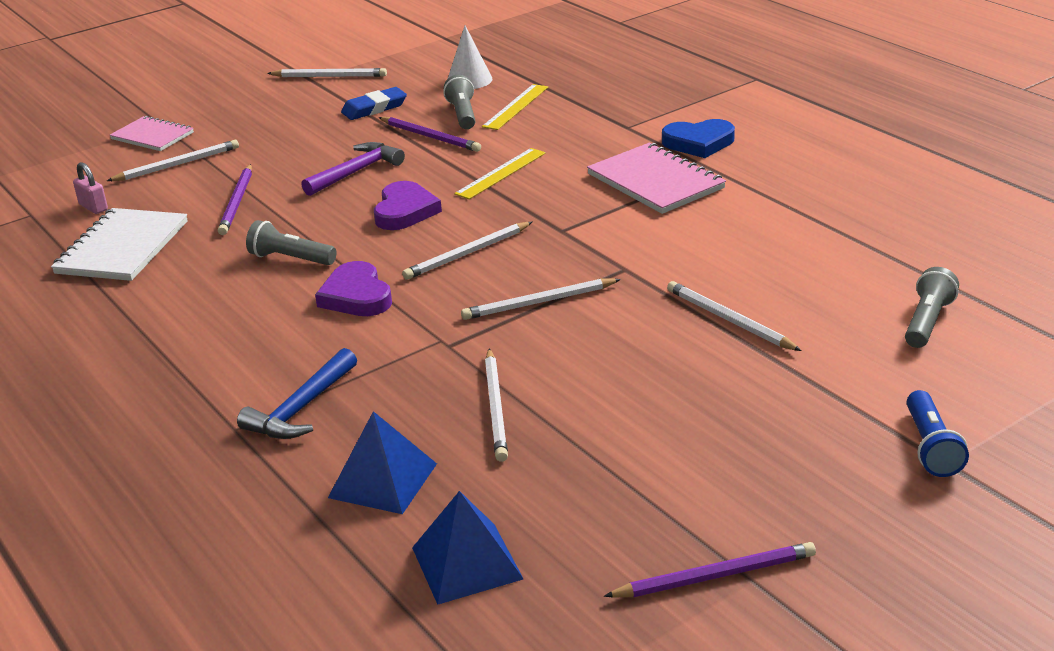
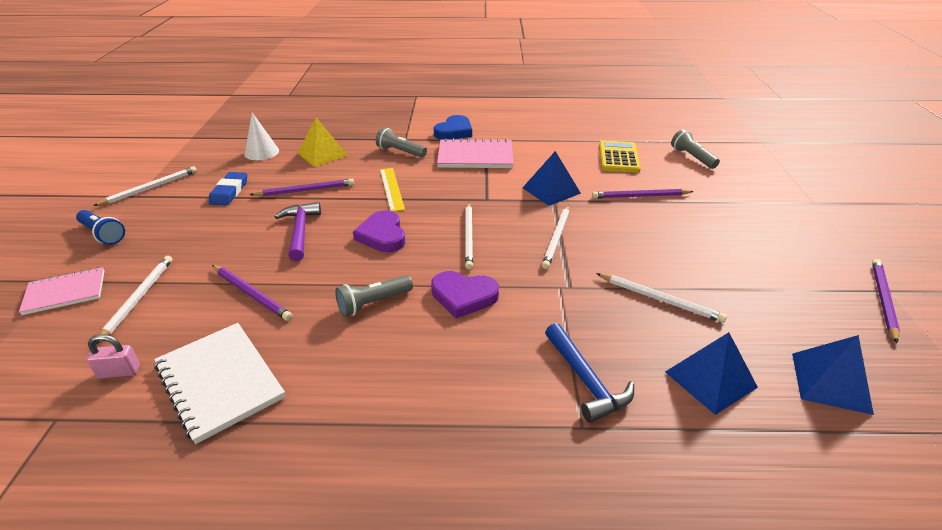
camera: 55 degrees left, 5 degrees up
(405, 211) = (382, 235): purple heart -> purple heart turned 150 degrees counterclockwise
(463, 114) = (299, 170): grey flashlight -> grey flashlight (400, 152)
(515, 107) = (322, 154): yellow ruler -> yellow pyramid
(647, 258) = (551, 190): none -> blue pyramid
(729, 320) = (640, 196): white pencil -> purple pencil
(822, 269) = (618, 157): none -> yellow calculator
(930, 447) = (798, 200): blue flashlight -> blue flashlight (103, 234)

